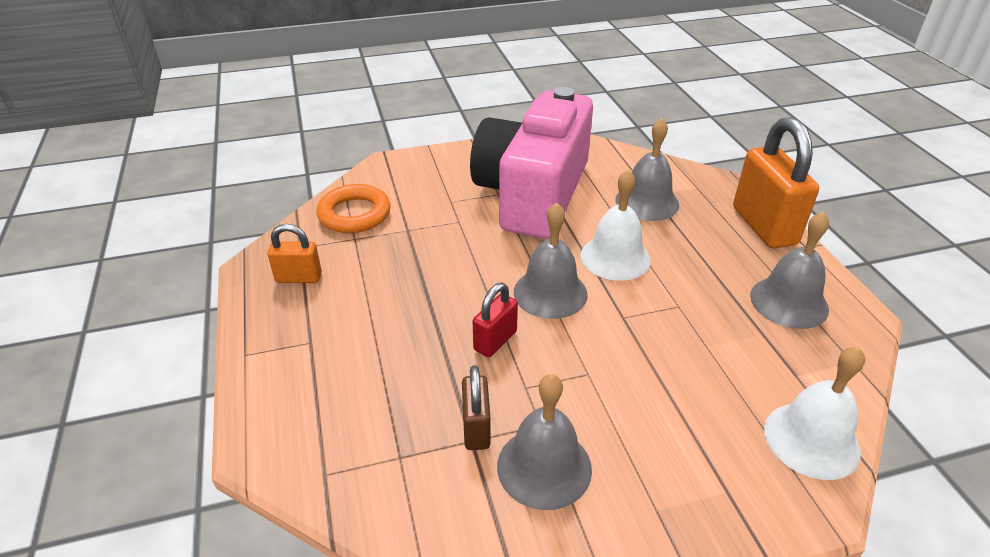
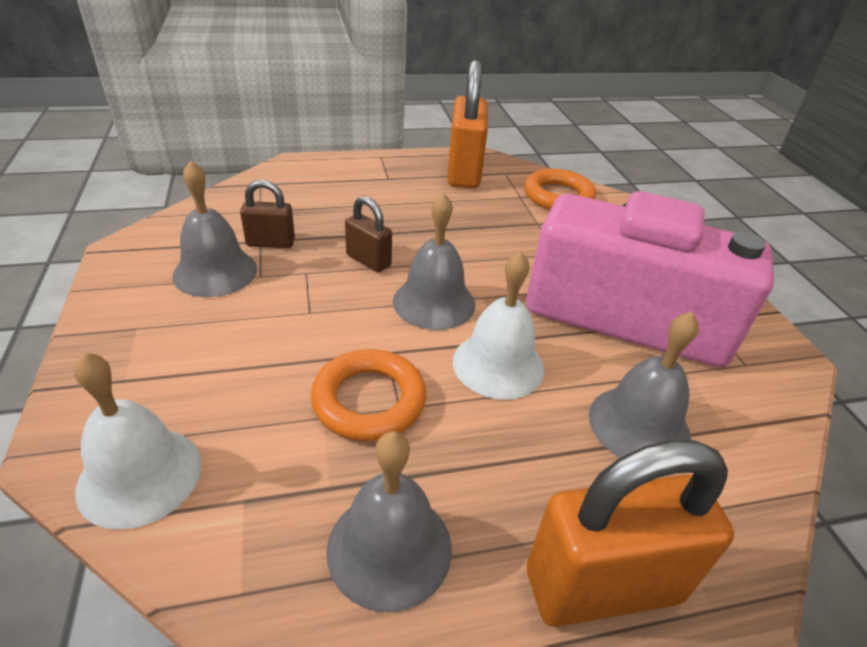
camera: 90 degrees right, 0 degrees up
(299, 278) = (464, 172): orange padlock -> orange padlock, size x1.92
(495, 341) = (368, 260): red padlock -> brown padlock
(680, 322) = (369, 400): none -> orange ring

